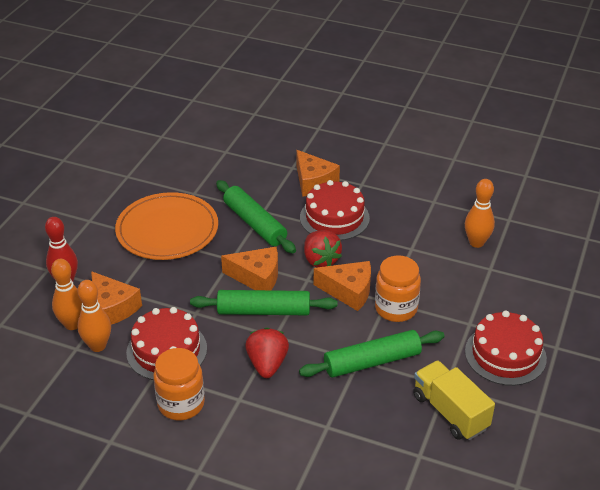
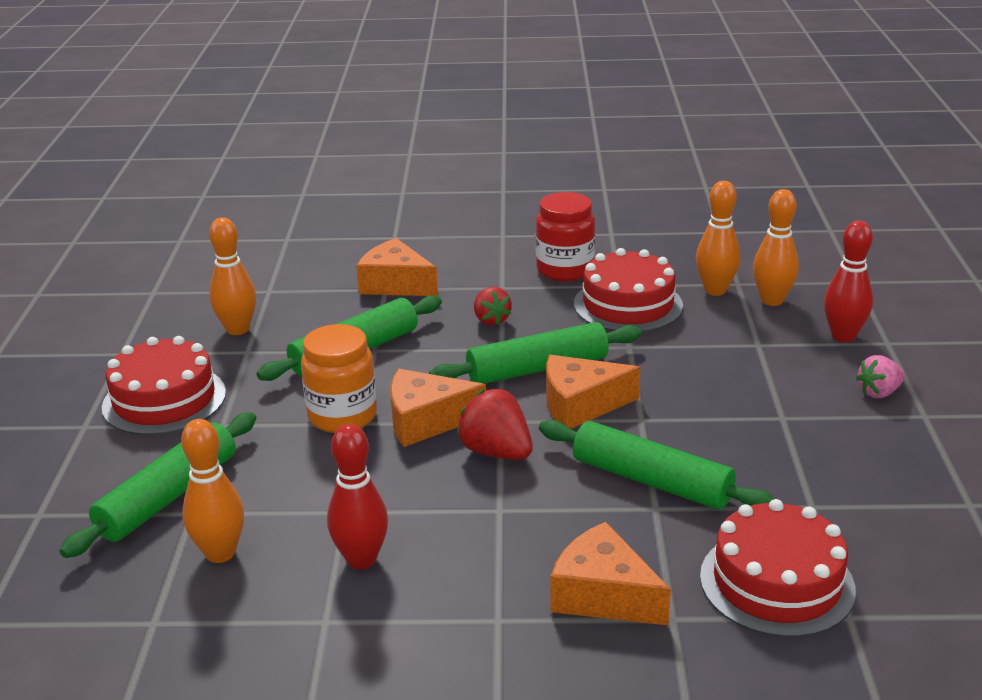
camera: 160 degrees right, 10 degrees down
(94, 239) = (879, 393): none -> pink strawberry
(112, 308) = (744, 325): orange cheese -> orange cheese (395, 284)
(167, 230) = (786, 433): orange plate -> none
(181, 404) = (565, 270): orange jar -> red jar
(267, 364) = (491, 320): red strawberry -> red strawberry, size x0.66
(334, 217) = (514, 530): red cake -> red cake (776, 582)
(410, 222) = (361, 559): none -> red bowling pin
(450, 412) = (237, 329): yellow truck -> orange bowling pin
(502, 281) = (168, 496): none -> green rolling pin

